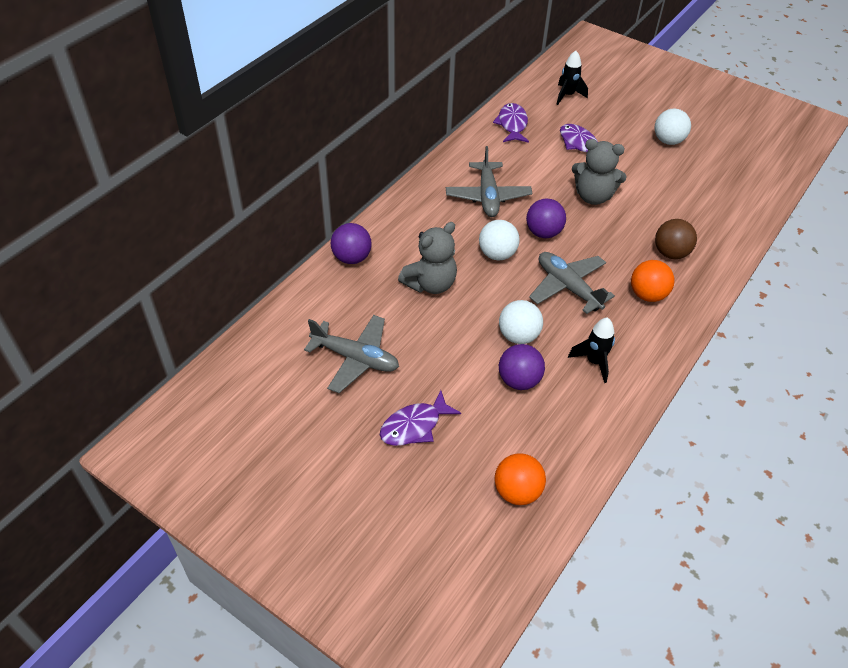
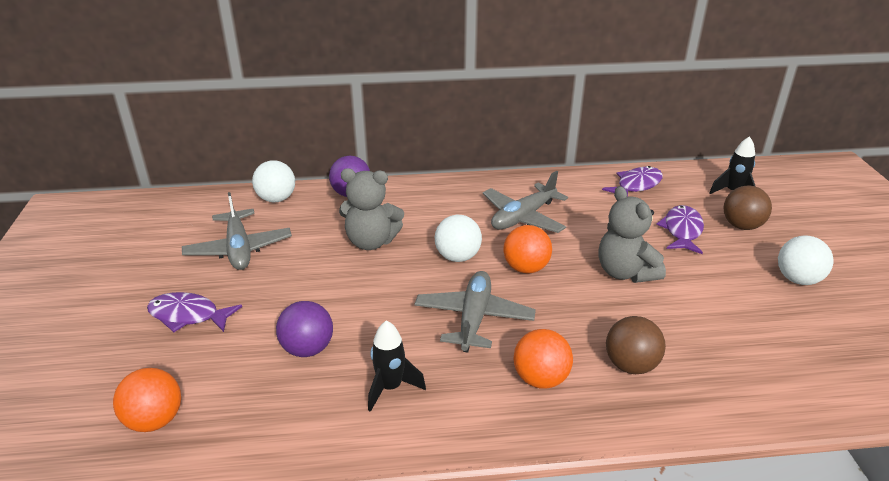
camera: 50 degrees right, 15 degrees down
(518, 336) = (367, 320): white ball -> white ball (276, 199)
(543, 232) = (526, 268): purple ball -> orange ball
(602, 120) = (741, 226): none -> brown ball

